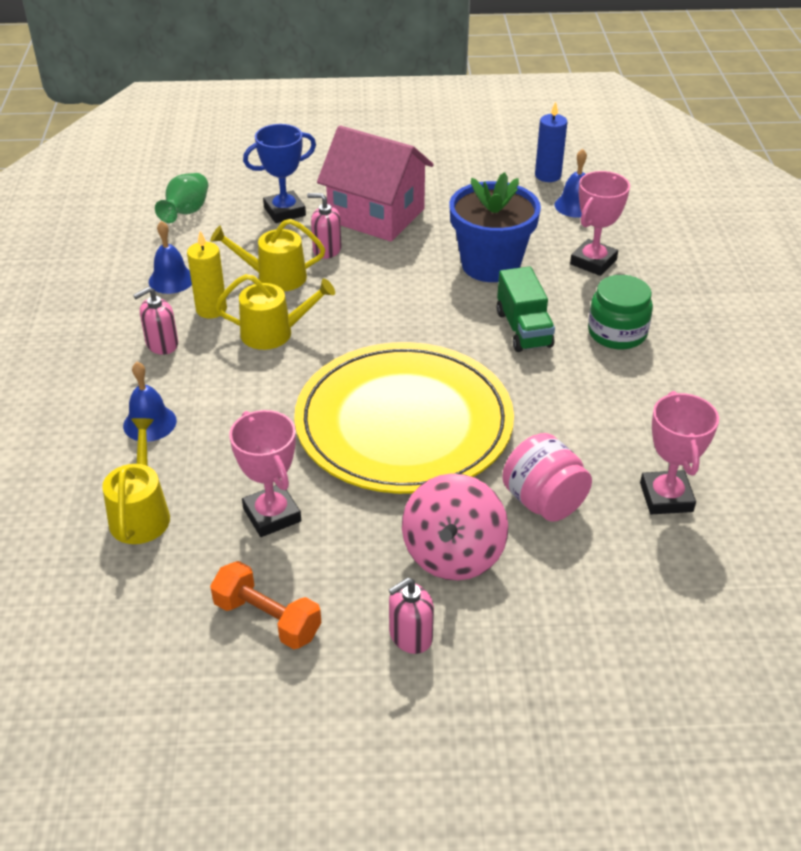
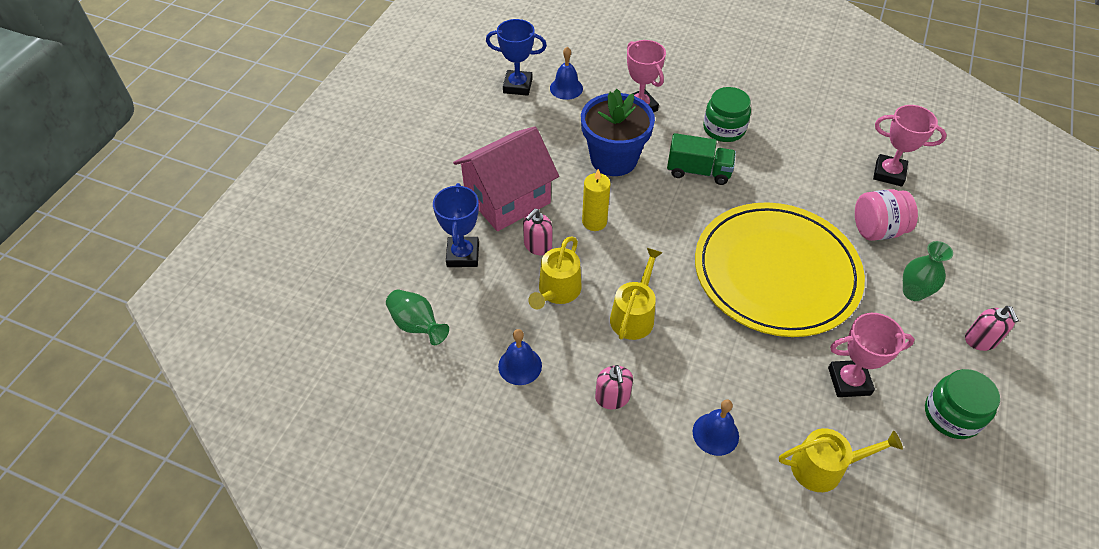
camera: 65 degrees left, 10 degrees up
(141, 513) = (824, 467): yellow watering can -> yellow watering can turned 150 degrees clockwise
(211, 309) = (580, 348): yellow candle -> yellow candle (594, 222)
(267, 619) = (952, 415): orange dumbbell -> green jar
(453, 554) = (913, 292): pink spinning top -> green vase
(548, 175) = (517, 86): blue candle -> blue trophy

